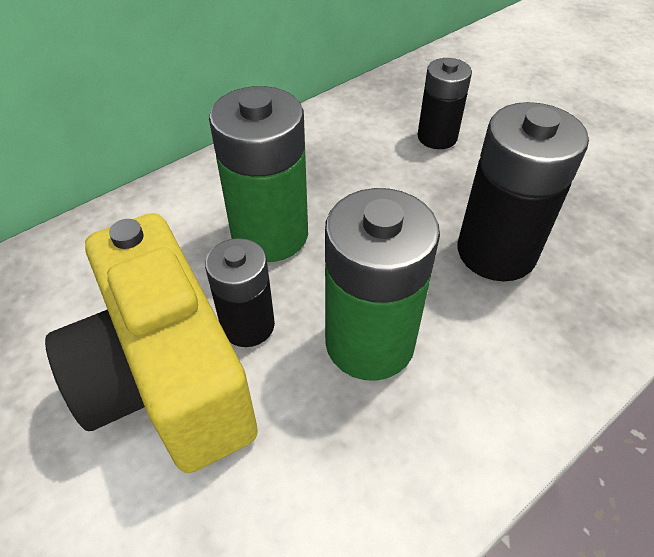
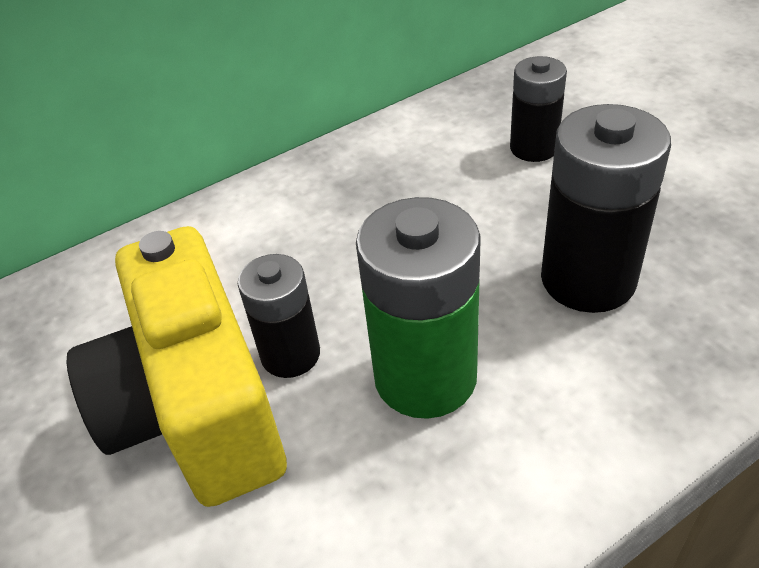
camera: 10 degrees right, 5 degrees down
(270, 234) = (326, 257): green battery -> none

